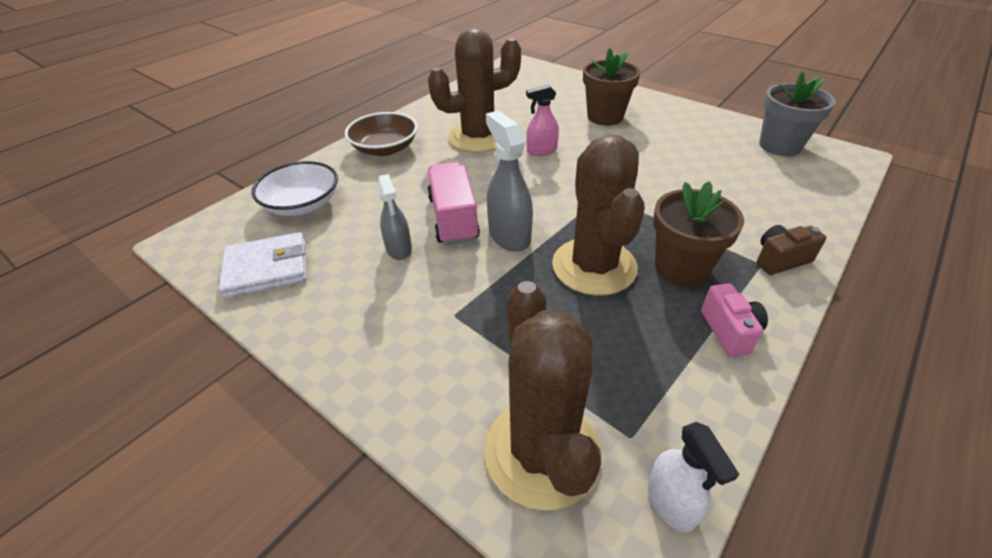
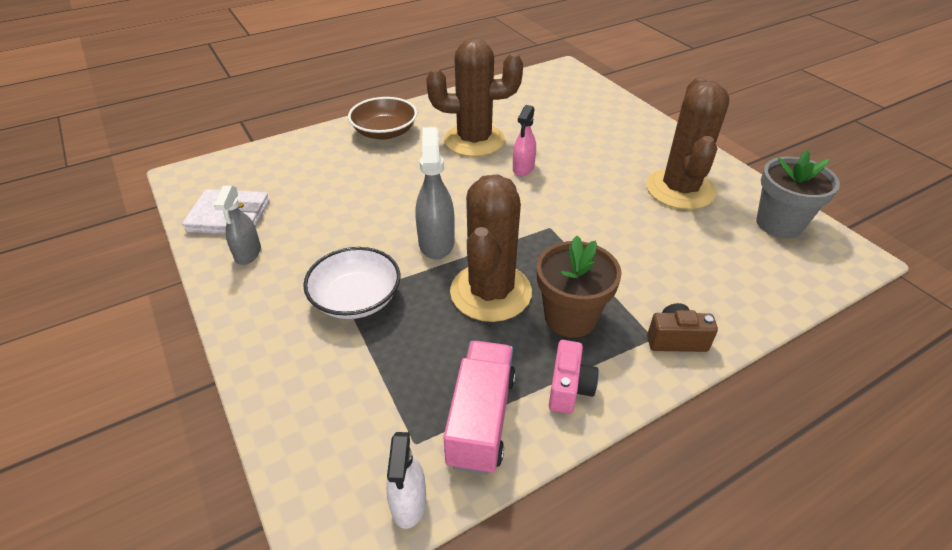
camera: 20 degrees right, 0 degrees up
(302, 204) = (287, 167): white bowl -> white bowl (356, 299)
(399, 249) = (337, 228): grey spray bottle -> grey spray bottle (248, 253)
(453, 218) = (399, 213): pink truck -> pink truck (481, 419)
(541, 151) = (523, 168): pink spray bottle -> pink spray bottle turned 75 degrees counterclockwise
(542, 452) = (338, 428): brown cactus -> brown cactus (680, 189)
(605, 117) = (613, 147): brown flower pot -> none

